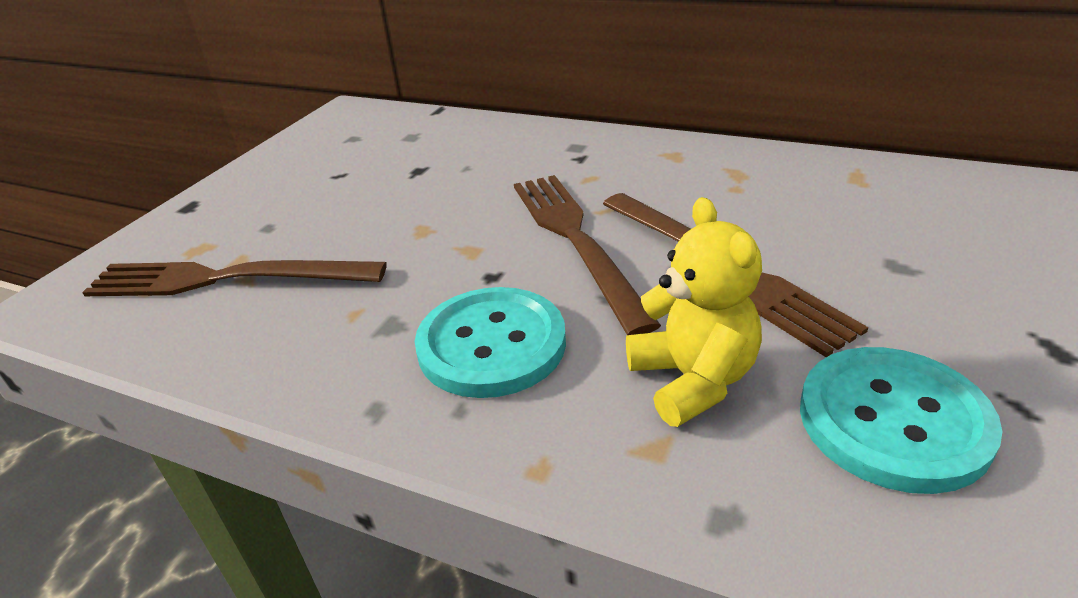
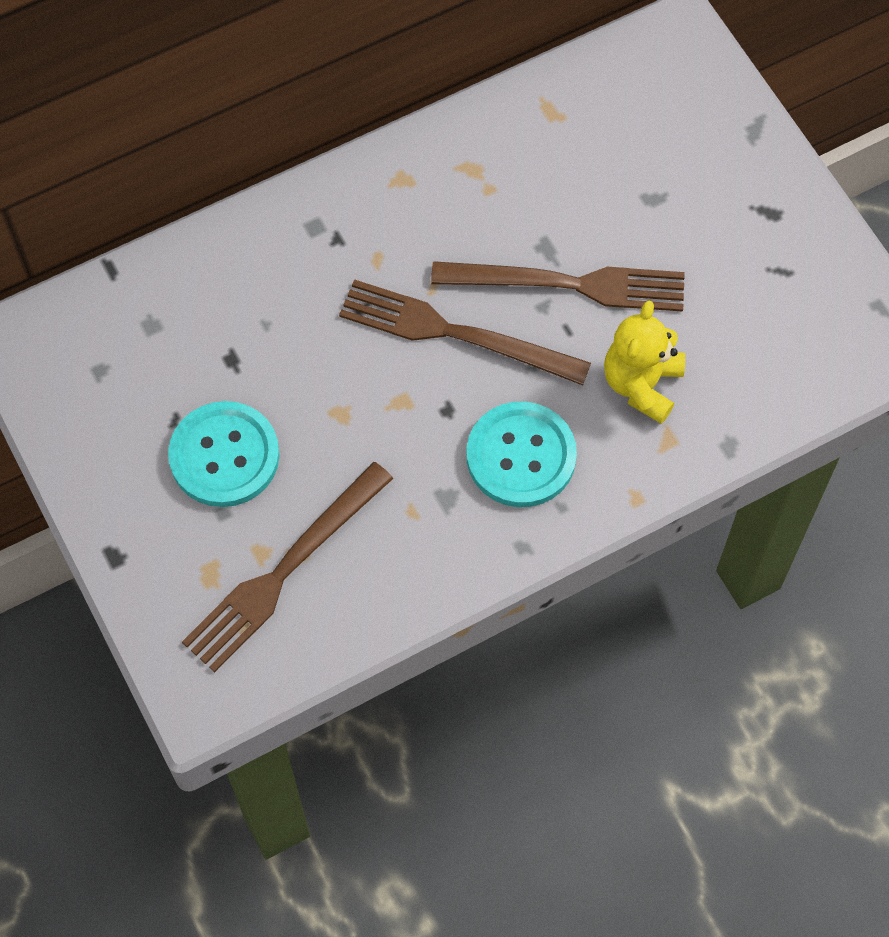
camera: 55 degrees left, 30 degrees up
(692, 380) = (641, 384): yellow teddy bear -> yellow teddy bear turned 90 degrees counterclockwise
(893, 421) = (743, 329): turquoise button -> turquoise button (224, 456)

